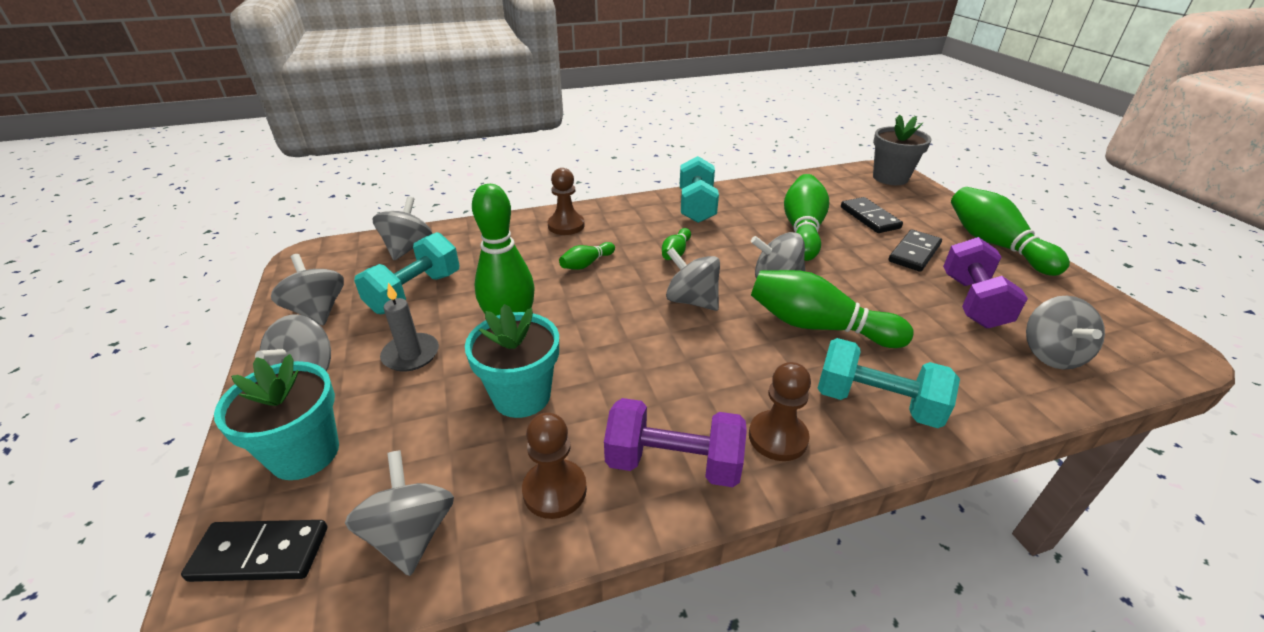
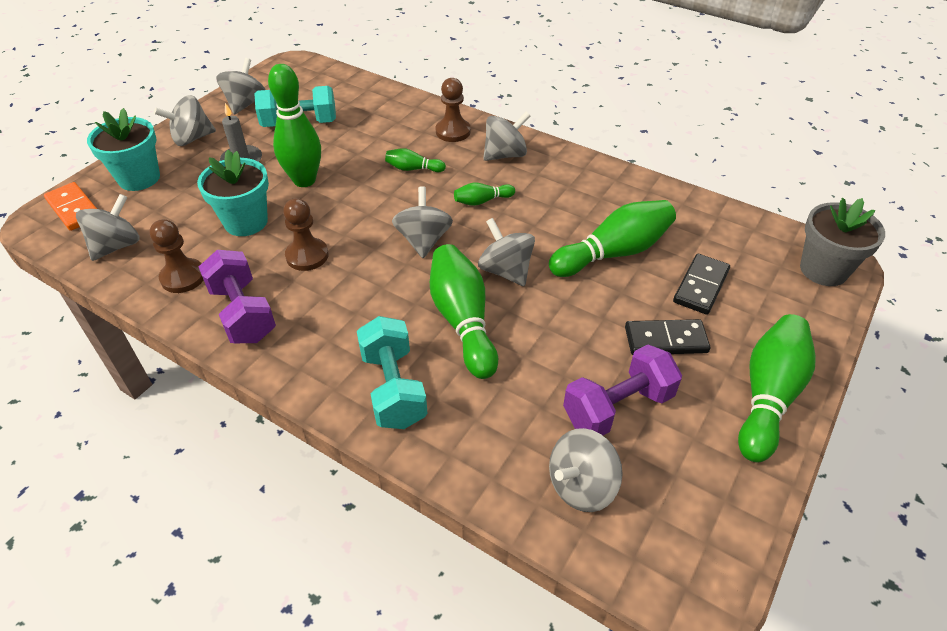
camera: 50 degrees right, 10 degrees up
(260, 554) = (74, 209): black domino -> orange domino
(408, 248) = (342, 89): grey spinning top -> grey spinning top (505, 155)
(696, 206) = (572, 176): turquoise dumbbell -> none
(777, 437) = (307, 350): brown pawn -> brown pawn (307, 256)

